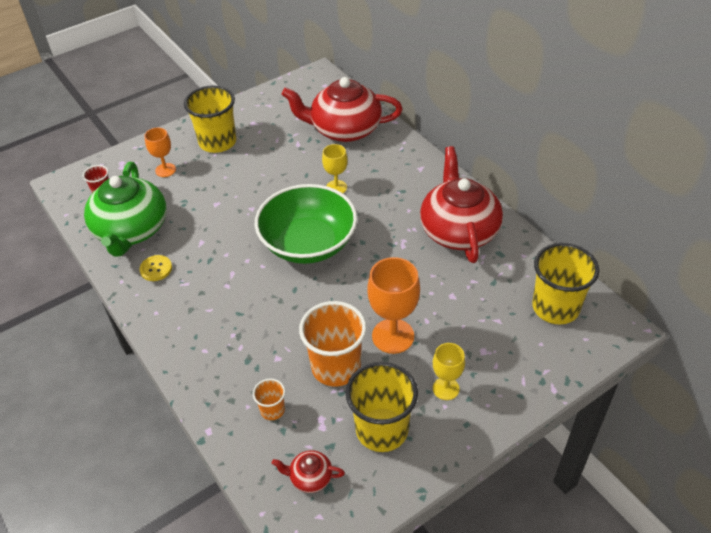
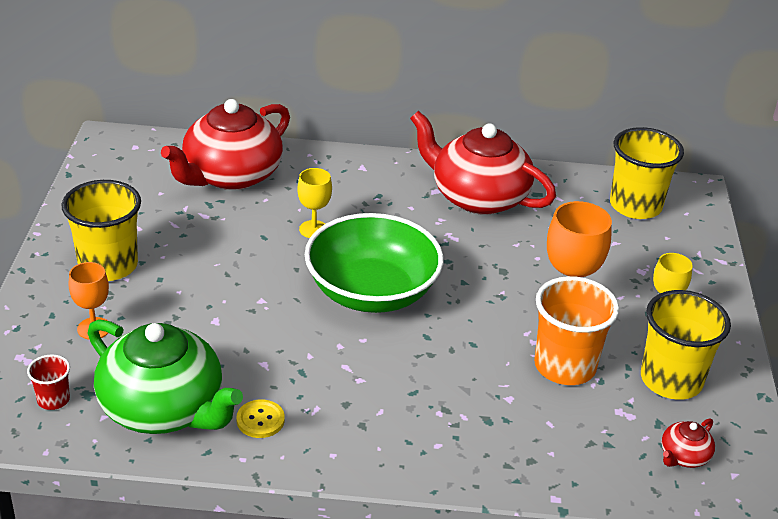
camera: 55 degrees left, 10 degrees down
(272, 410) = (575, 438): orange cup -> none

